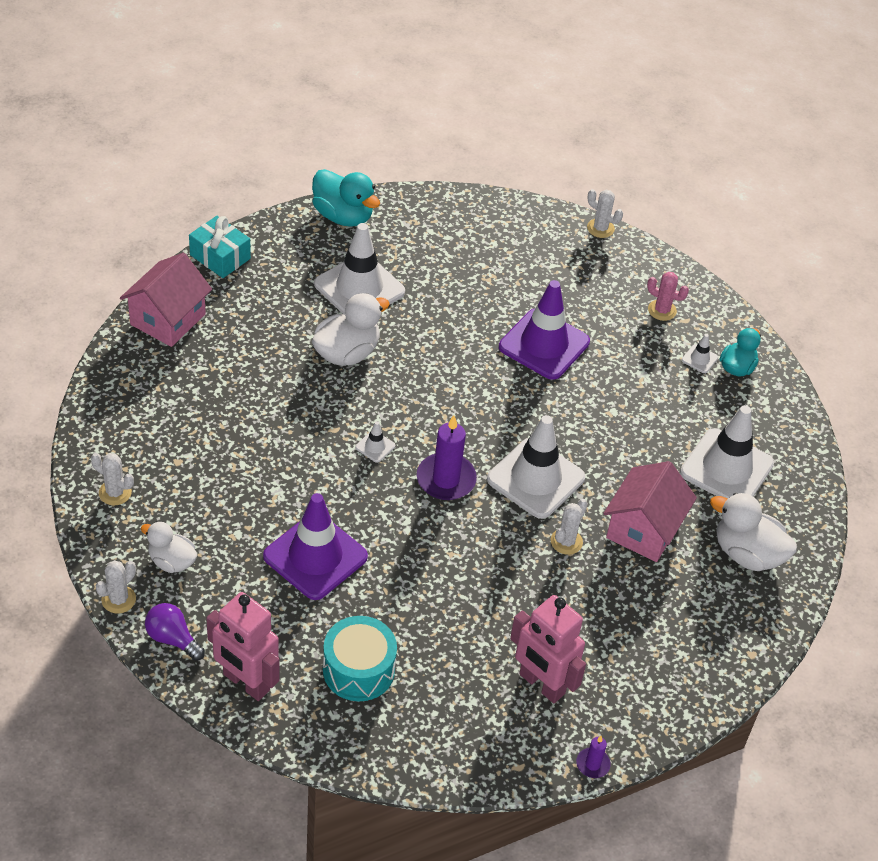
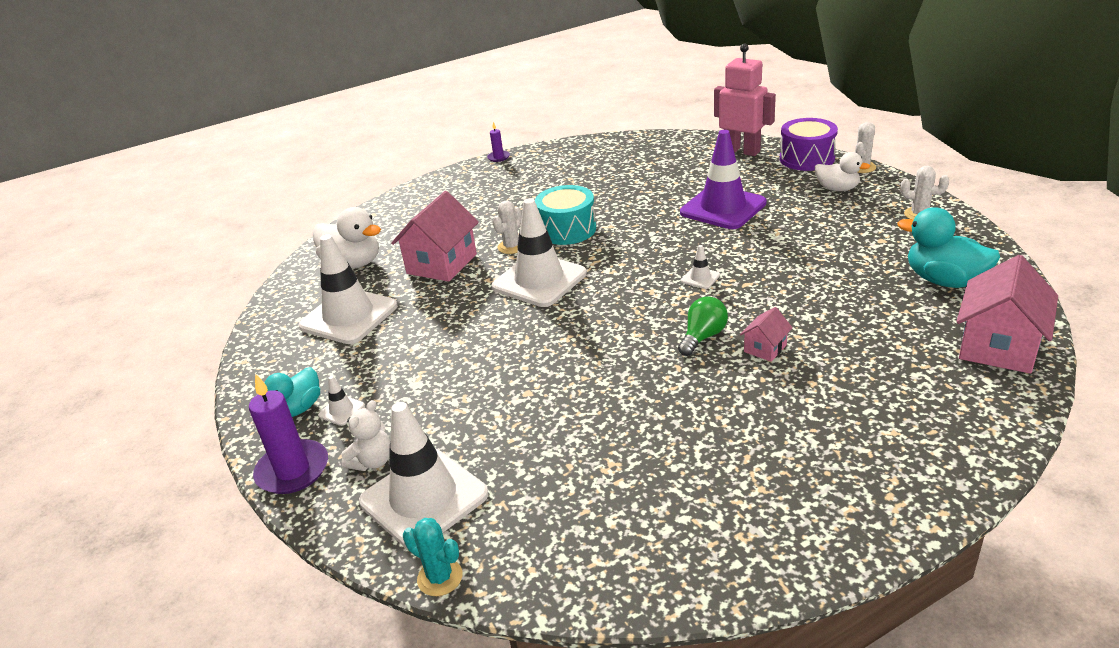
camera: 175 degrees left, 15 degrees down
(172, 638) = (807, 158): purple light bulb -> purple drum
(220, 257) = (998, 429): turquoise gift -> none
(343, 216) = (860, 525): turquoise duck -> turquoise duck (944, 280)
(347, 353) = (765, 348): white duck -> pink house
(358, 670) = (665, 166): turquoise drum -> turquoise drum (567, 229)
(359, 288) = (784, 421): white traffic cone -> white traffic cone (424, 498)
(394, 375) = (703, 337): none -> green light bulb
(446, 479) = (625, 267): purple candle -> purple candle (293, 470)
(541, 684) = (533, 179): pink robot -> none
(544, 344) = (532, 395): purple traffic cone -> none
(600, 228) = (440, 577): white cactus -> turquoise cactus
(662, 310) = (372, 461): pink cactus -> white teddy bear

